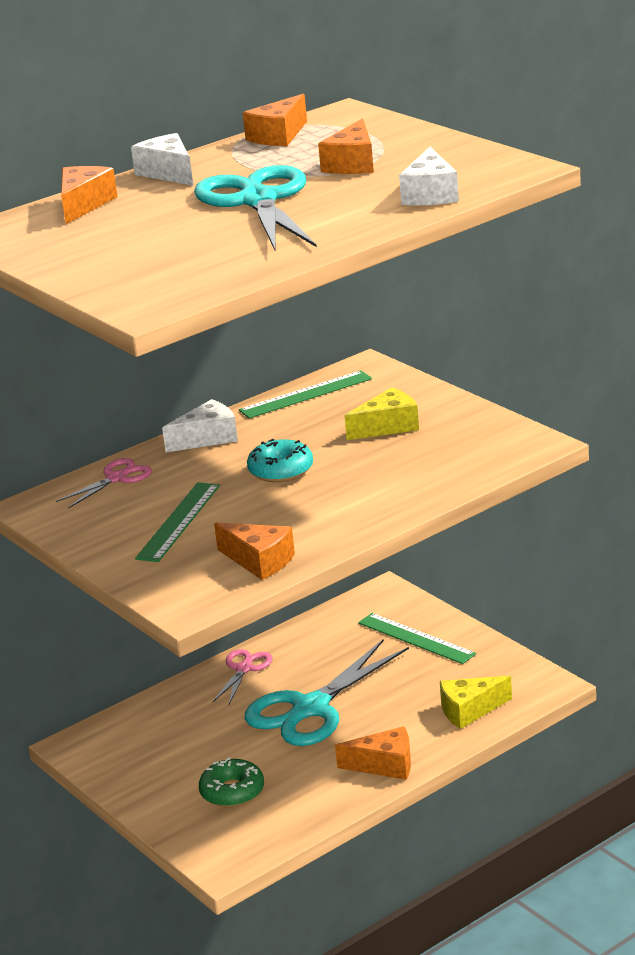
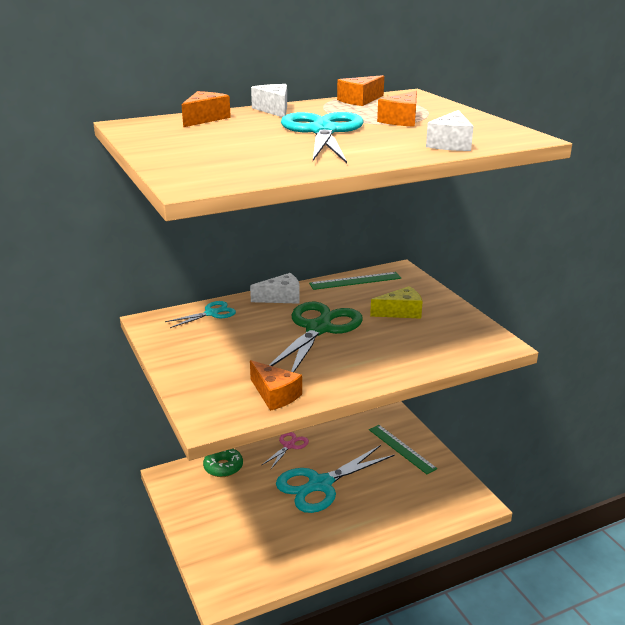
camera: 10 degrees right, 0 degrees up
(116, 478) = (211, 313): pink scissors -> turquoise scissors
(178, 521) = (235, 352): green ruler -> none
(232, 792) = (249, 536): green donut -> green donut (223, 467)
(281, 470) = (318, 329): turquoise donut -> green scissors
(385, 765) = (354, 541): orange cheese -> none
(469, 710) = (422, 511): yellow cheese -> none

